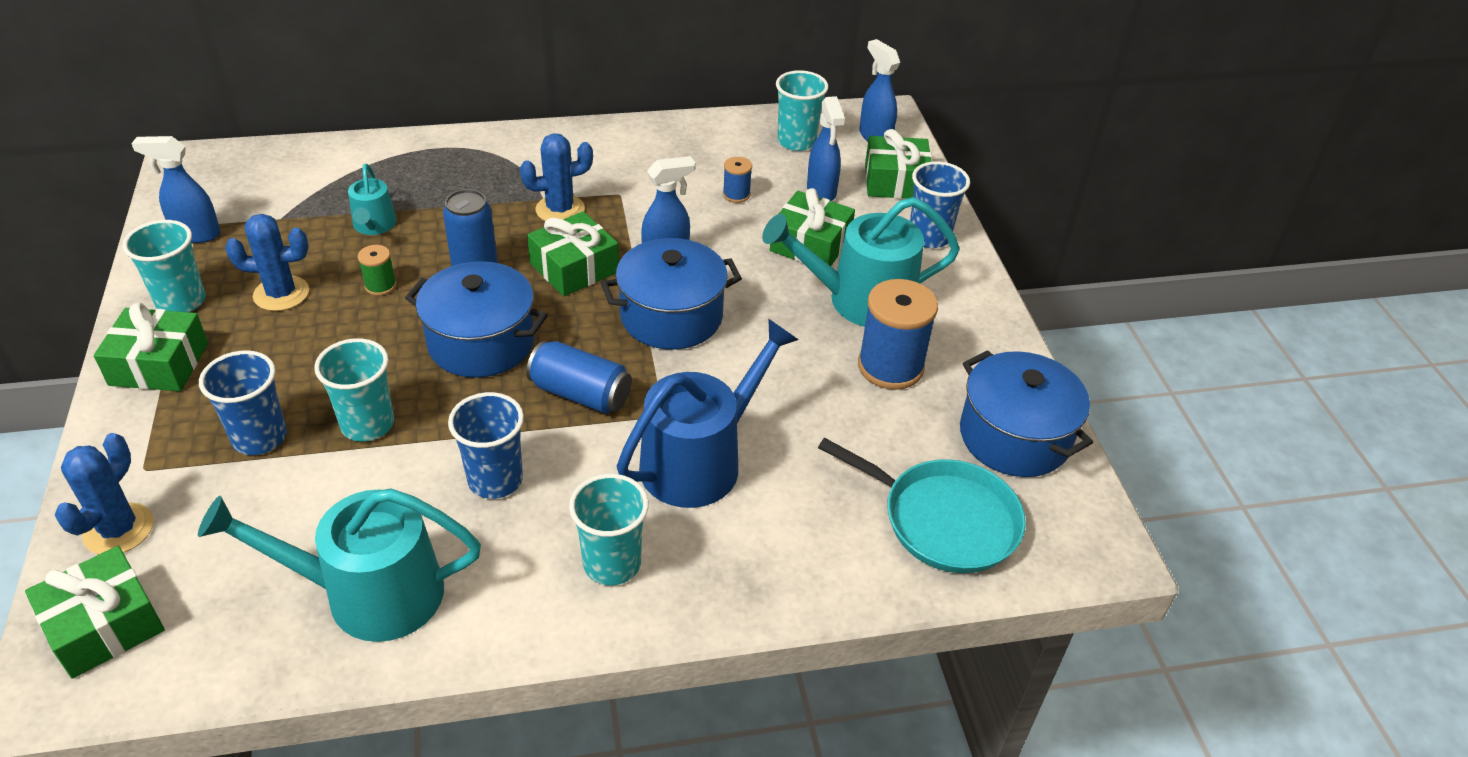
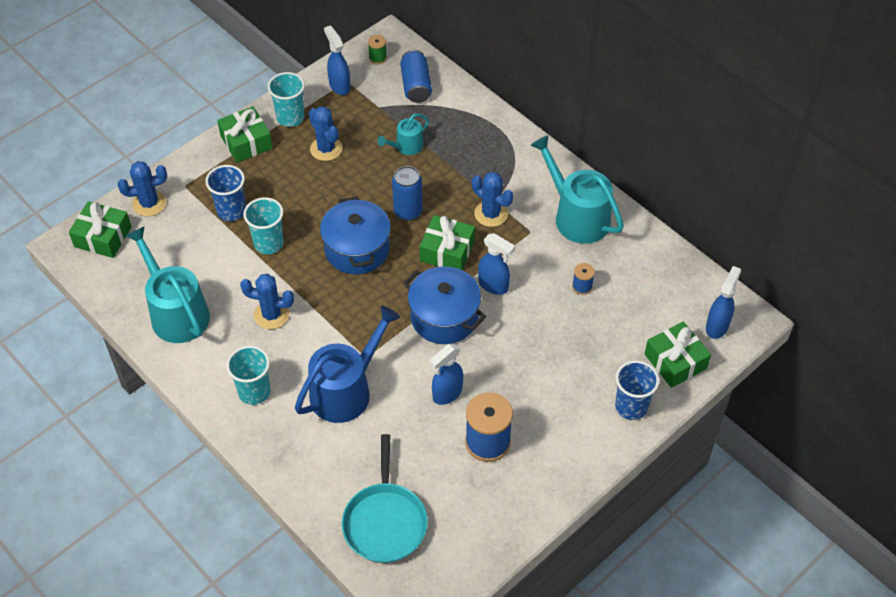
camera: 60 degrees right, 10 degrees up
(380, 286) = (364, 182): green spool -> green spool (377, 58)
(495, 480) = (271, 315): blue cup -> blue cactus
(580, 394) = (353, 313): blue can -> blue can (416, 86)
(700, 460) = (346, 390): blue watering can -> blue watering can turned 60 degrees counterclockwise
(796, 141) = (669, 287): turquoise cup -> none
(810, 244) = (566, 348): green gift -> none
(821, 192) = (626, 327): blue spray bottle -> blue spray bottle (447, 393)
(861, 300) = (535, 400): turquoise watering can -> turquoise watering can (577, 216)
(1014, 437) = (477, 530): blue pot -> none

